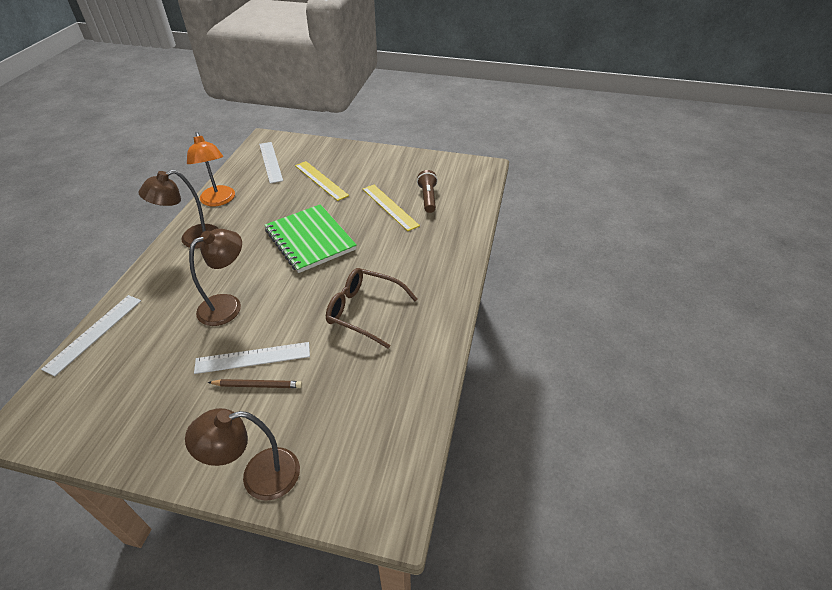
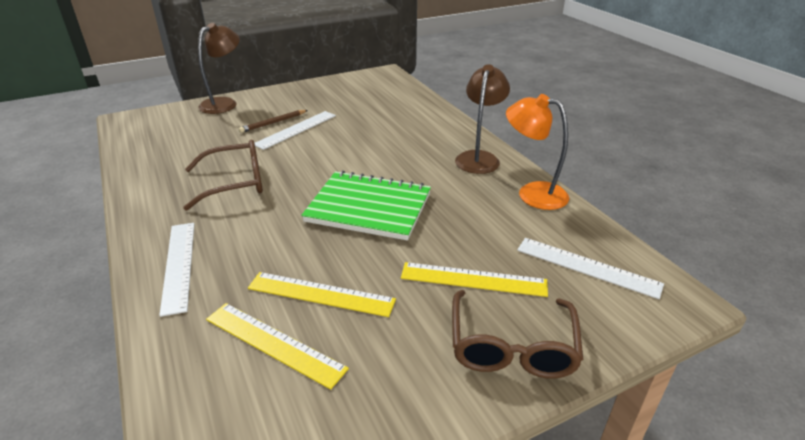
camera: 140 degrees right, 10 degrees down
(94, 333) = (424, 99): white ruler -> white ruler (178, 265)
(228, 305) = (362, 140): brown lamp -> none
(345, 156) = (512, 347): none -> brown glasses
(427, 198) = (274, 343): brown flashlight -> yellow ruler

